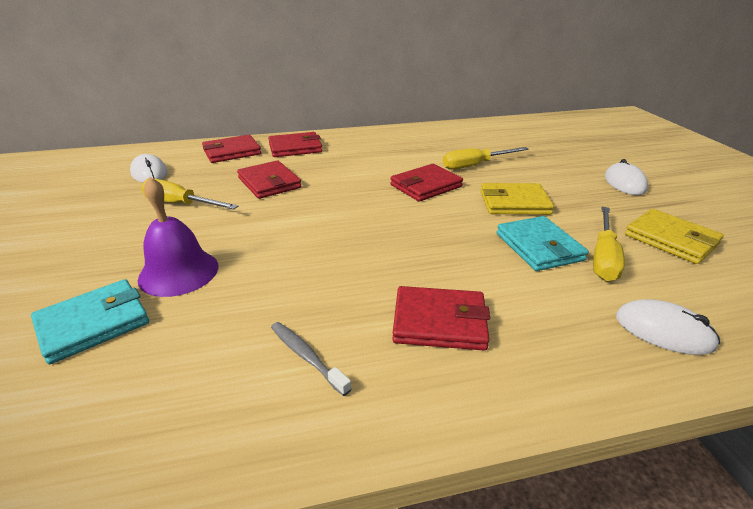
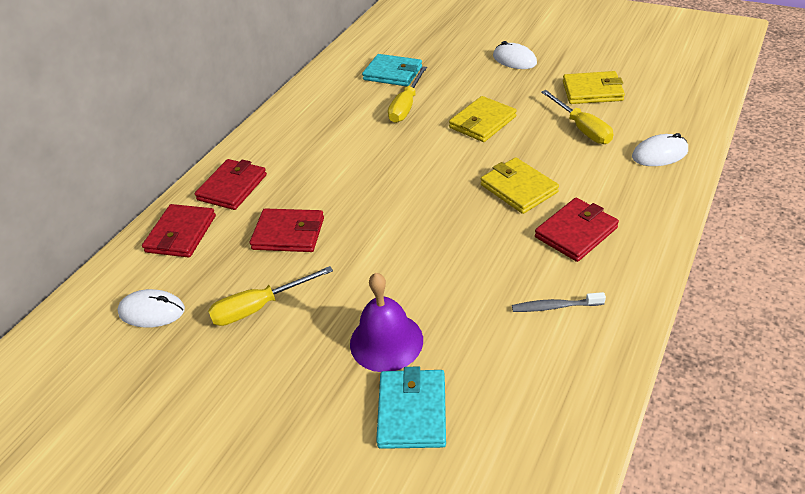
camera: 45 degrees left, 10 degrees up
(426, 186) = (407, 148): red wallet -> none
(456, 258) = (518, 188): none -> yellow wallet
(539, 247) = (545, 146): turquoise wallet -> turquoise wallet (392, 73)

